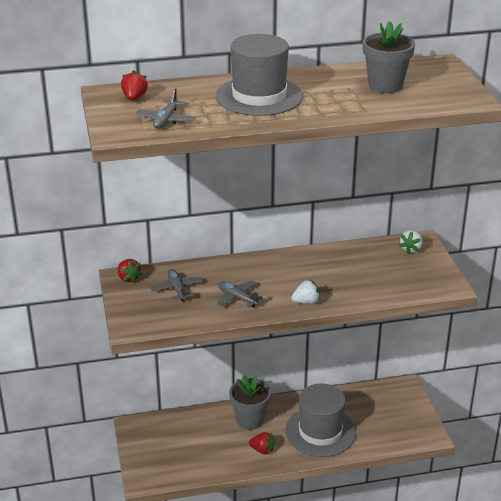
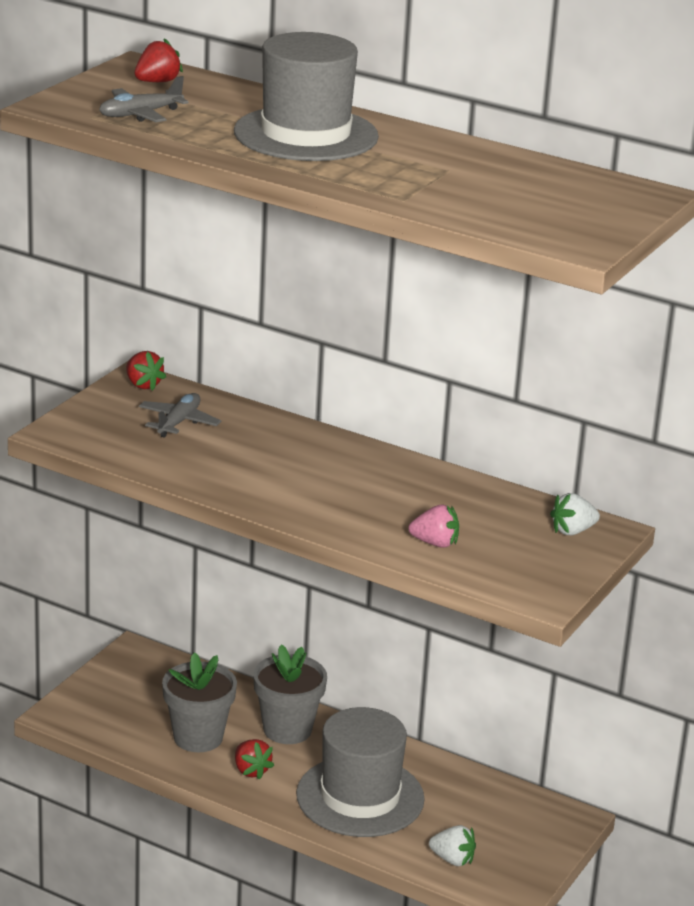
camera: 40 degrees right, 5 degrees down
(128, 278) = (143, 385): red strawberry -> red strawberry turned 45 degrees counterclockwise
(237, 298) = (232, 467): grey plane -> none
(306, 302) = (310, 513): white strawberry -> white strawberry (452, 859)
(374, 286) = (435, 543): none -> pink strawberry
(385, 85) = (499, 185): grey flower pot -> grey flower pot (198, 737)

